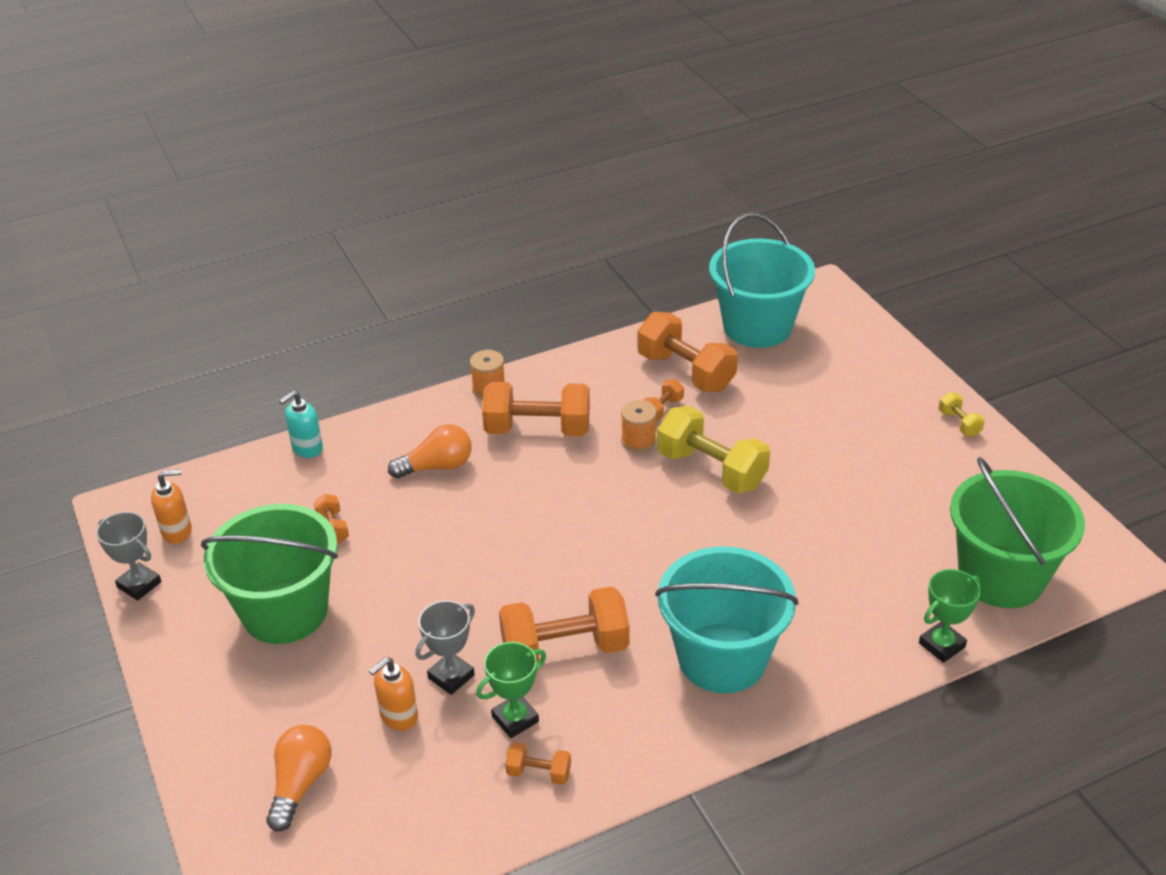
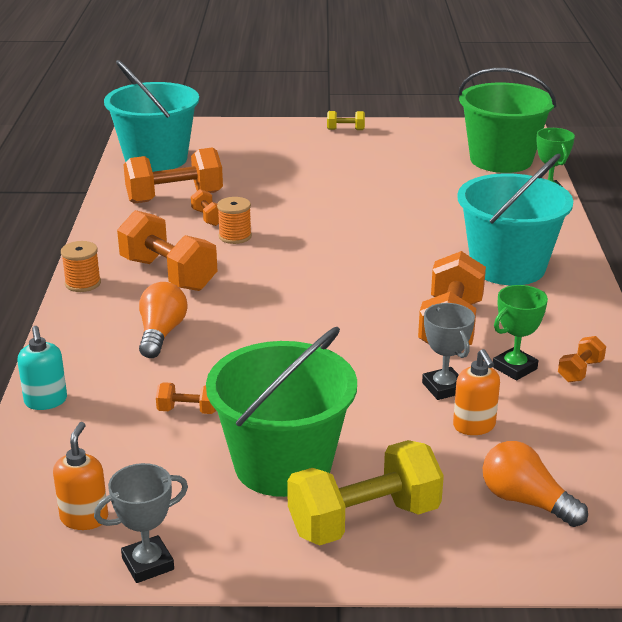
camera: 65 degrees left, 10 degrees down
(515, 719) = (514, 368): green trophy -> green trophy turned 60 degrees clockwise
(537, 429) = (168, 274): orange dumbbell -> orange dumbbell turned 75 degrees counterclockwise
(711, 470) = (302, 218): yellow dumbbell -> yellow dumbbell (364, 520)

